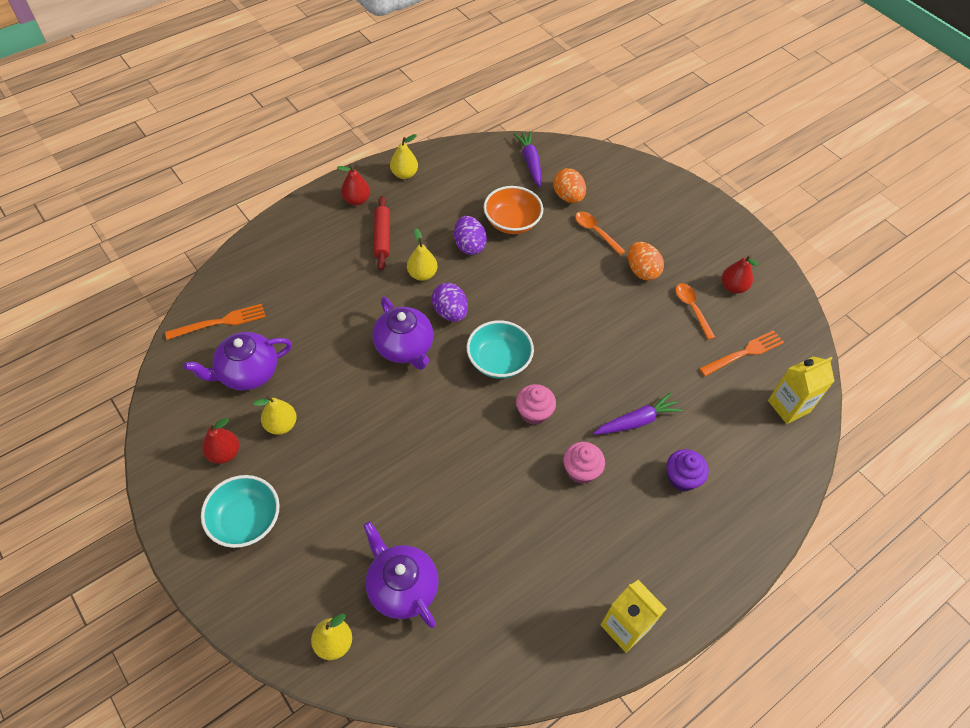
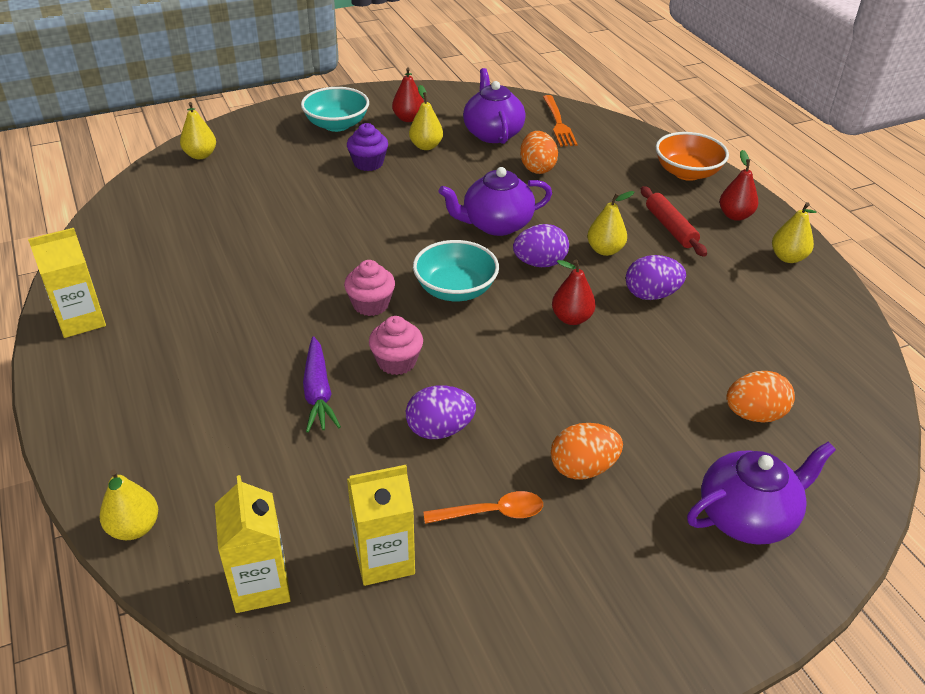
camera: 105 degrees right, 15 degrees down
(308, 330) = (537, 168): none -> orange egg
(382, 237) = (670, 228): red rolling pin -> red rolling pin turned 60 degrees clockwise
(401, 587) = (224, 192): purple teapot -> purple teapot (747, 516)
(512, 222) = (696, 342): orange bowl -> orange bowl (687, 173)
(530, 162) = (832, 385): purple carrot -> none
(581, 470) = (276, 327): pink cupcake -> pink cupcake (396, 362)
(595, 232) = (673, 431): orange spoon -> none
(641, 344) = (439, 430): none -> purple egg
(682, 478) = (216, 415): purple cupcake -> purple cupcake (368, 163)
(733, 287) = (528, 592): red pear -> red pear (571, 318)
(744, 352) = (384, 559): orange fork -> yellow carton
(787, 488) = (134, 528): none -> yellow pear

